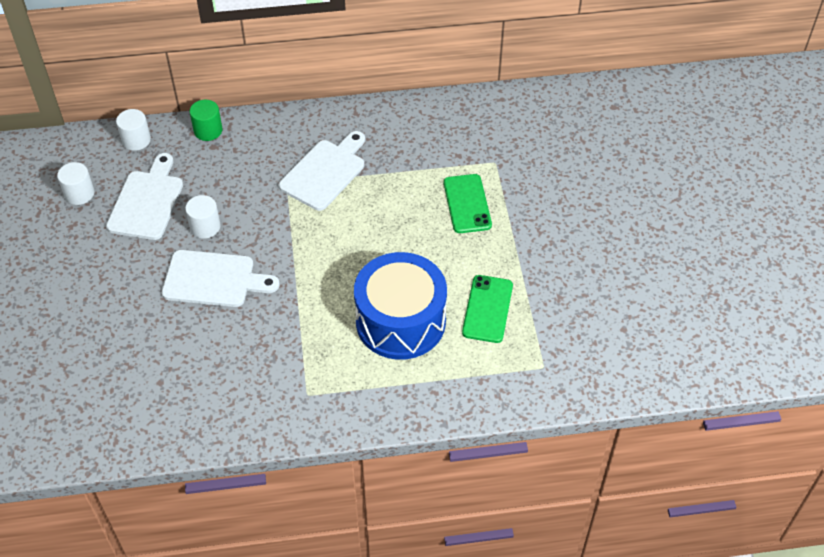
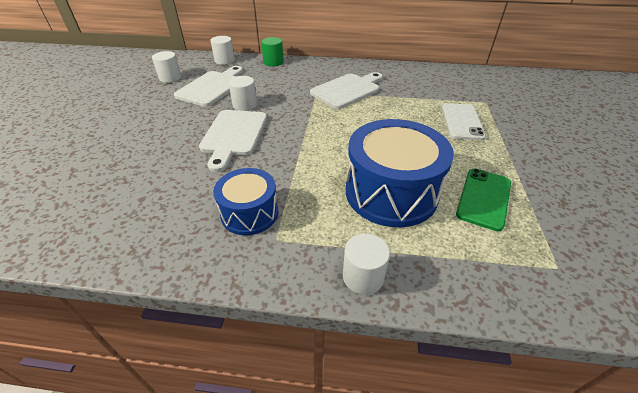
camera: 15 degrees right, 10 degrees down
(213, 279) = (233, 135): white cutting board -> white cutting board turned 75 degrees clockwise
(273, 374) = (249, 213): none -> blue drum
(389, 411) = (363, 277): none -> white cylinder
(467, 204) = (462, 122): green phone -> white phone

